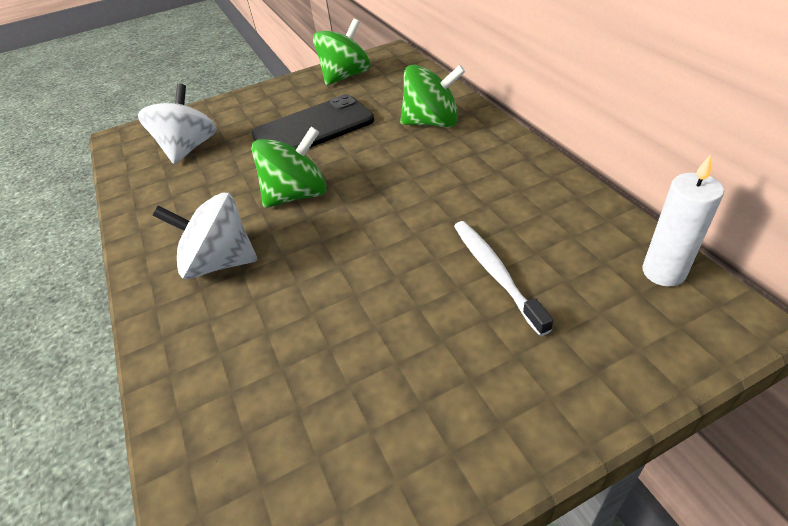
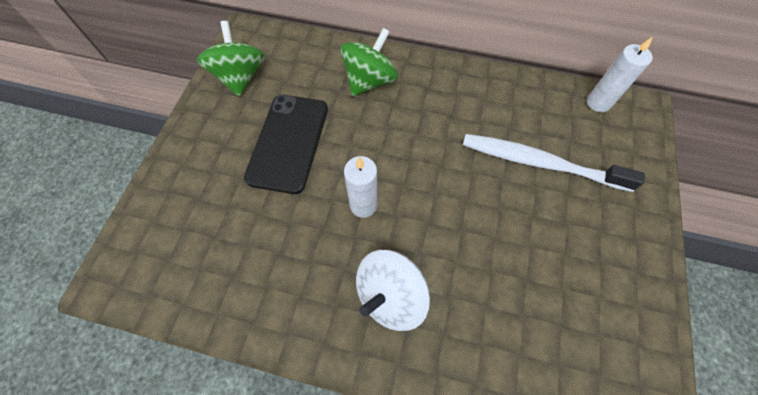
camera: 55 degrees left, 20 degrees up
(189, 148) = (205, 238): white spinning top -> none
(297, 195) = (363, 205): green spinning top -> white candle
(495, 273) = (540, 163): white toothbrush -> white toothbrush, size x1.52

